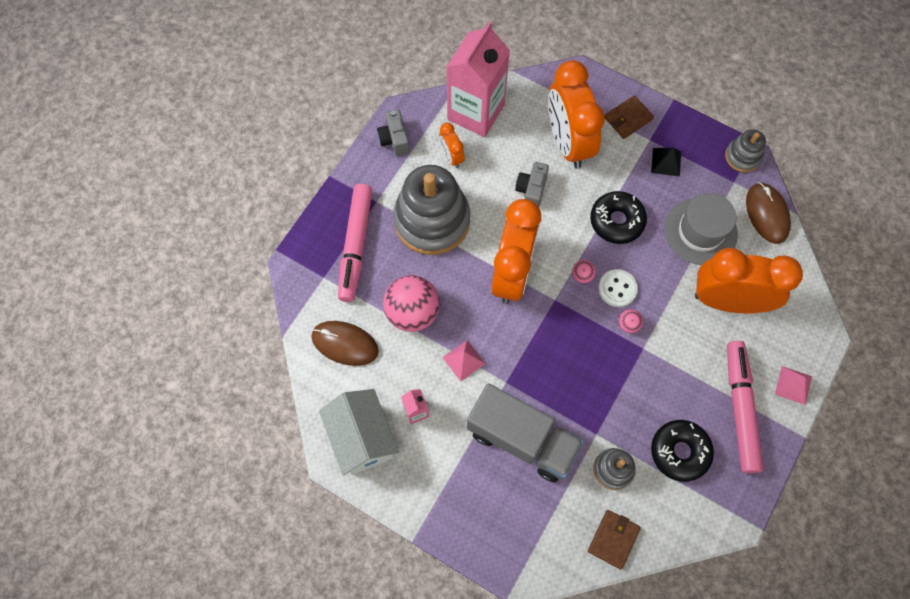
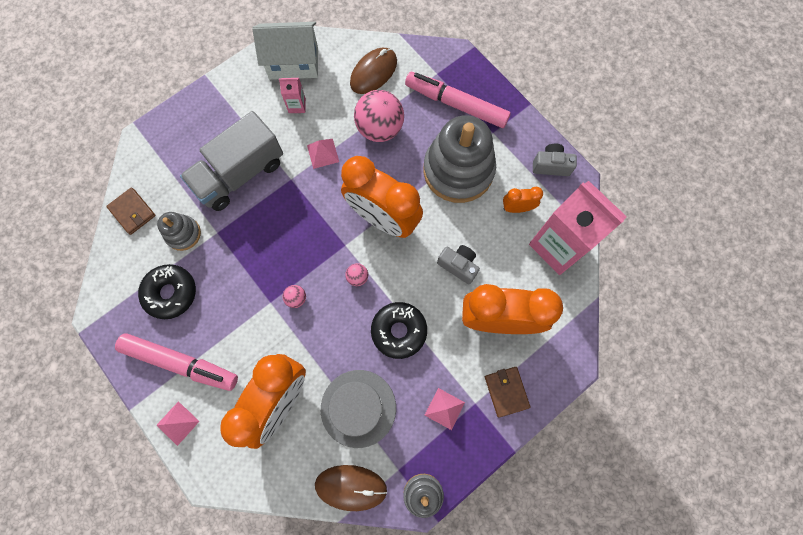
camera: 110 degrees right, 5 degrees up
(617, 289) = (333, 303): white button -> none
(666, 162) = (444, 408): black pyramid -> pink pyramid

